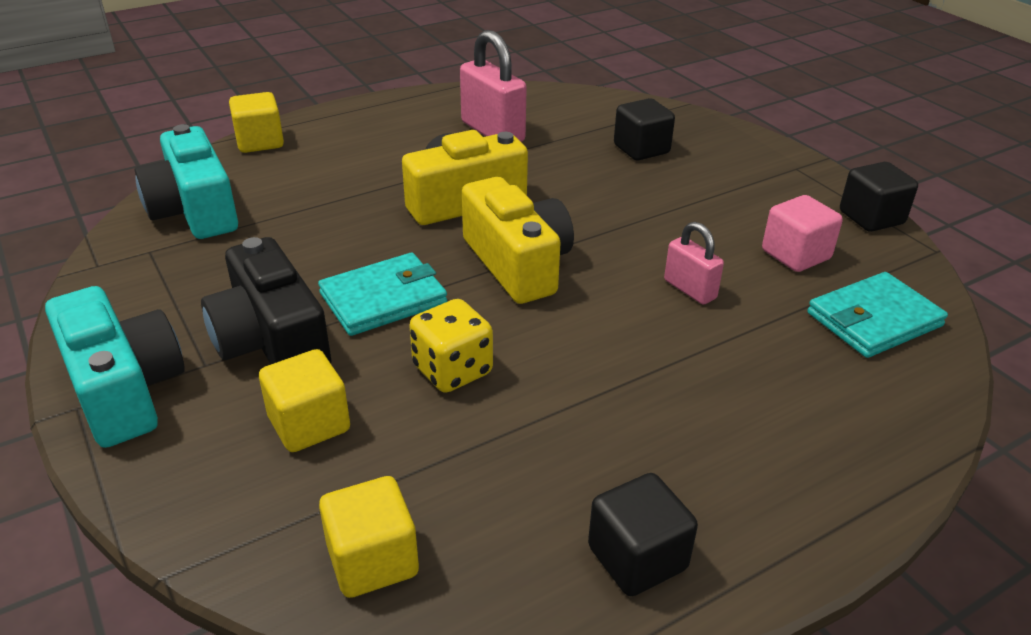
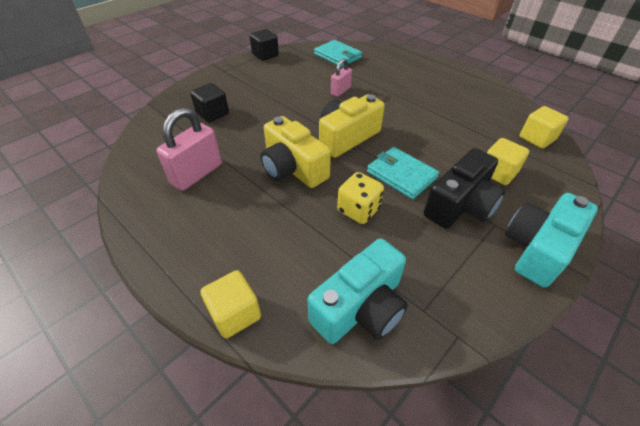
camera: 105 degrees left, 10 degrees up
(452, 370) = (435, 141): yellow dice -> yellow dice (358, 210)
(637, 558) = (483, 91): black cube -> none
(795, 255) = (302, 70): pink cube -> none

